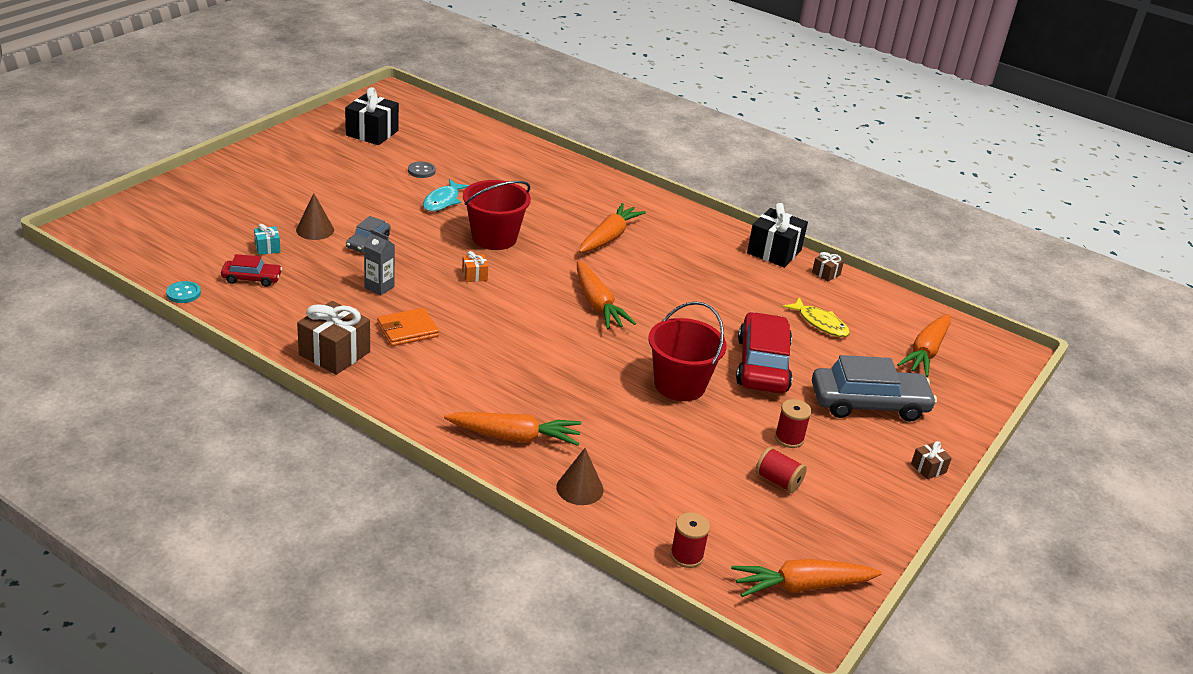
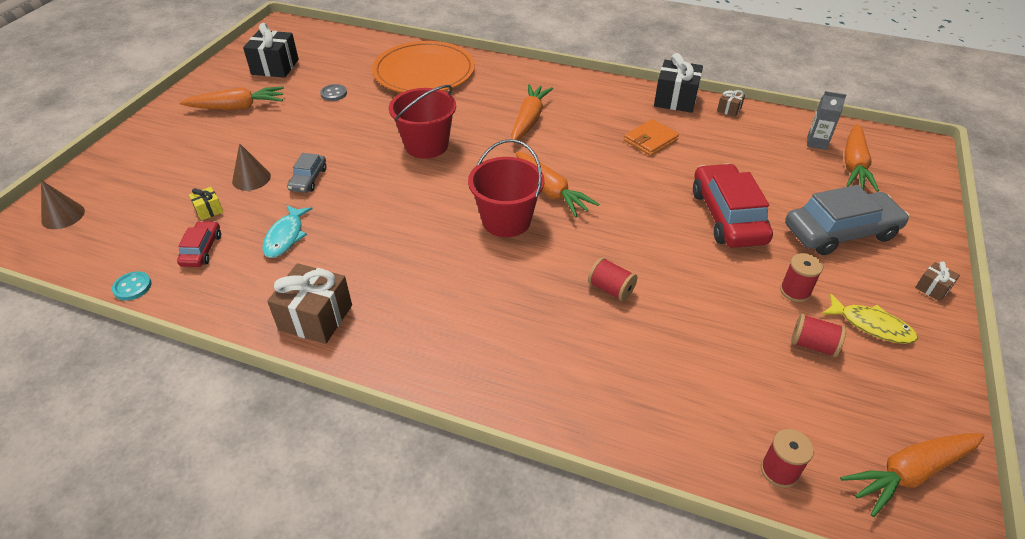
camera: 10 degrees left, 10 degrees up
(252, 278) = (202, 250): red car -> red car turned 75 degrees counterclockwise
(267, 248) = (209, 210): turquoise gift -> yellow gift
(379, 287) = (336, 226): grey carton -> grey carton (816, 143)
(407, 330) = (381, 268): orange wallet -> orange wallet (650, 140)
(443, 201) = (364, 119): turquoise fish -> turquoise fish (286, 236)
(474, 275) = (424, 189): orange gift -> none
(515, 437) = (539, 369): orange carrot -> orange carrot (237, 107)
(522, 170) = (424, 72): none -> orange plate
(580, 488) = (632, 415): brown cone -> brown cone (63, 216)
(612, 395) = (611, 289): none -> red spool
(679, 385) = (666, 259): red bucket -> red bucket (506, 220)
(820, 323) = (752, 160): yellow fish -> yellow fish (871, 325)

